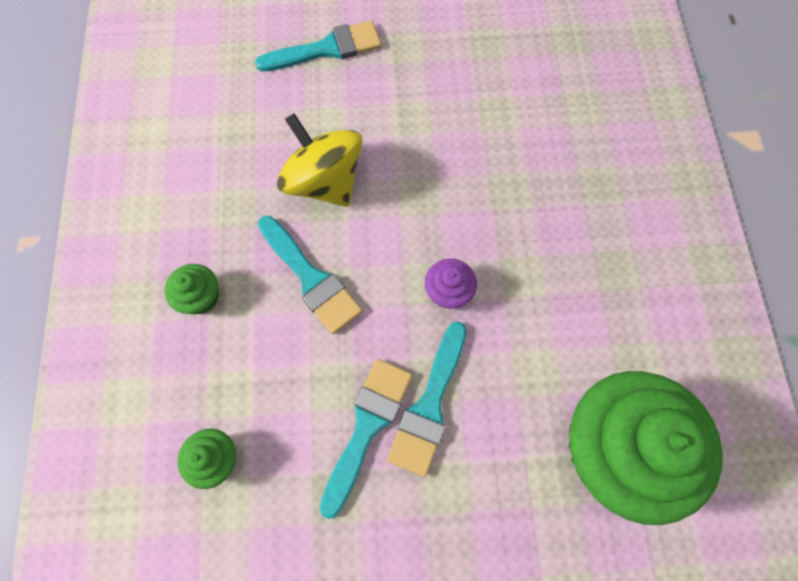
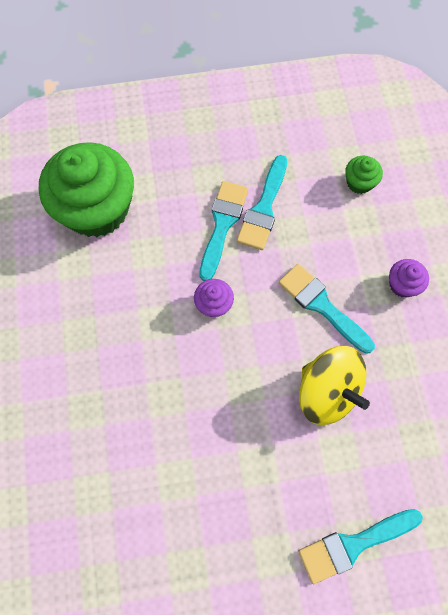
camera: 175 degrees right, 0 degrees up
(201, 297) = (402, 284): green cupcake -> purple cupcake

